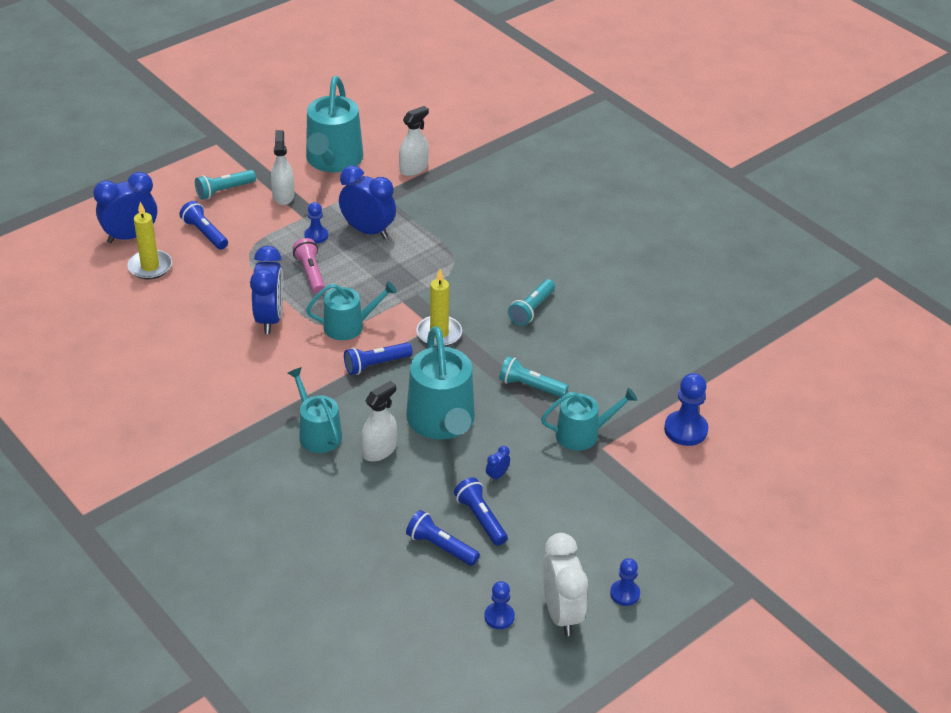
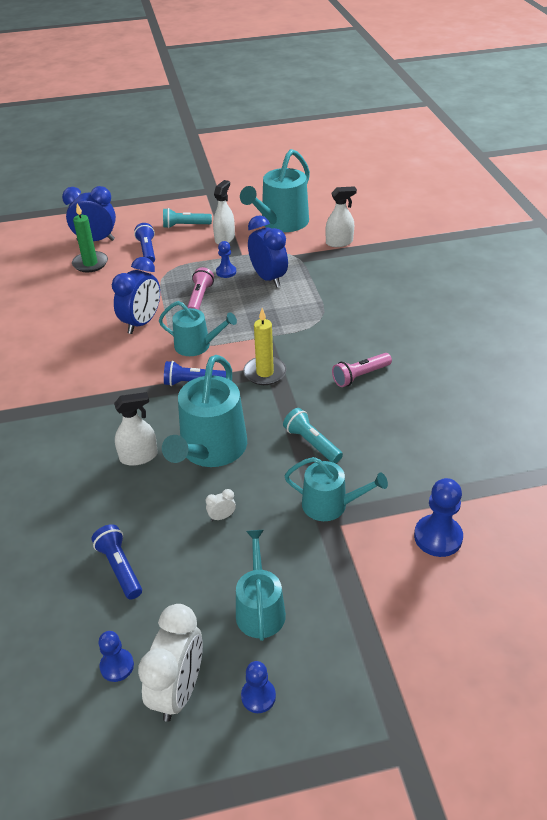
camera: 30 degrees right, 0 degrees up
(150, 267) = (90, 263): yellow candle -> green candle
(317, 433) = (102, 424): turquoise watering can -> turquoise watering can (260, 609)
(481, 518) = (176, 553): blue flashlight -> none
(497, 475) = (222, 517): blue clock -> white clock
(531, 309) = (360, 376): turquoise flashlight -> pink flashlight

